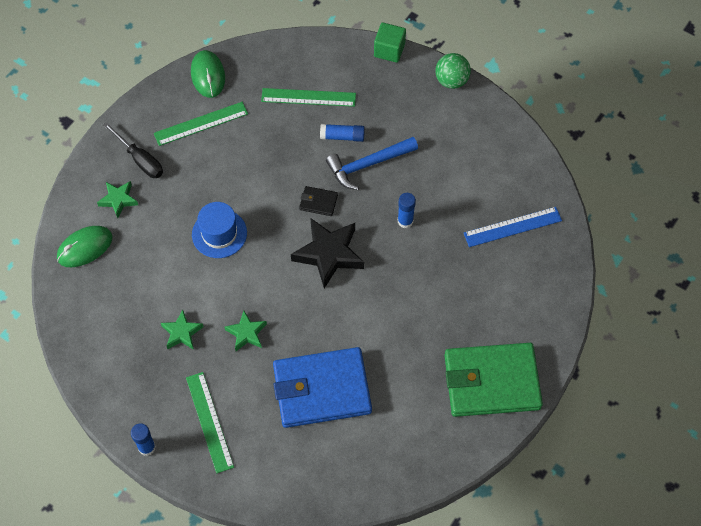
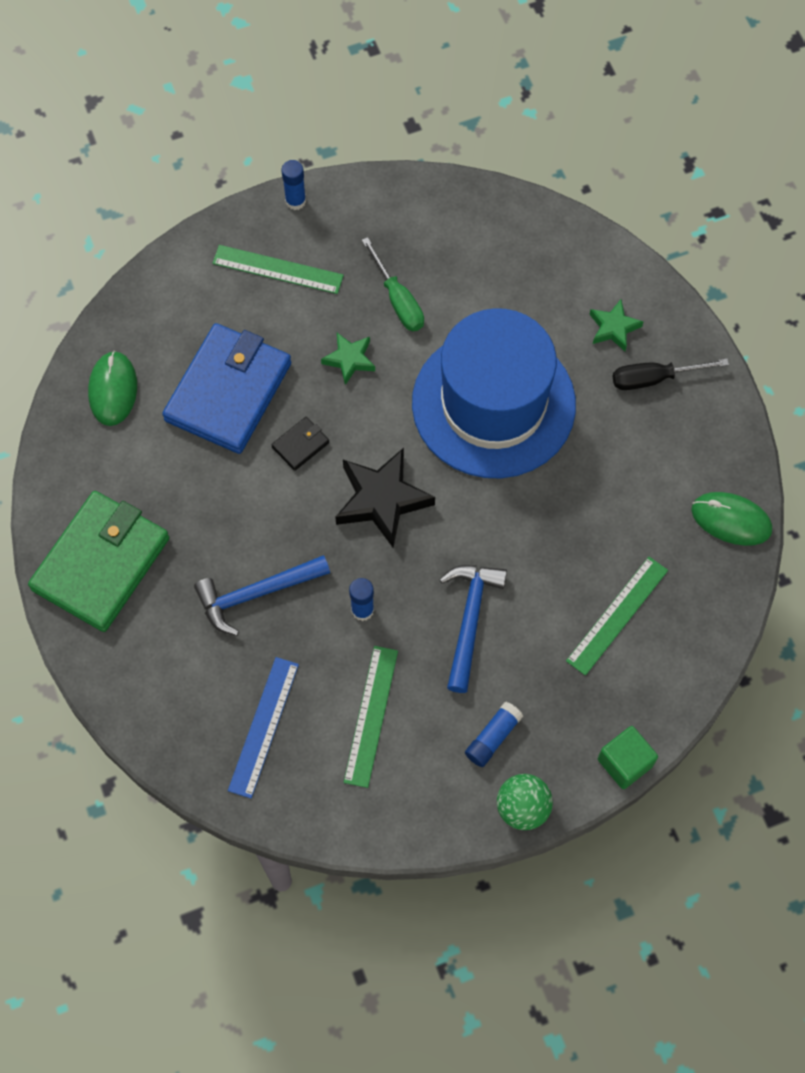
camera: 125 degrees right, 5 degrees up
(85, 247) = (573, 264): green mouse -> green mouse (113, 390)
(182, 333) = (398, 300): green star -> green screwdriver
(201, 123) = (662, 471): green ruler -> green ruler (371, 716)
(219, 233) = (493, 404): blue hat -> blue hat, size x2.18
(318, 202) = (458, 532): black wallet -> black wallet (300, 445)
(342, 136) = (531, 617): blue glue stick -> blue glue stick (493, 737)
(440, 282) = (256, 594): none -> blue hammer

